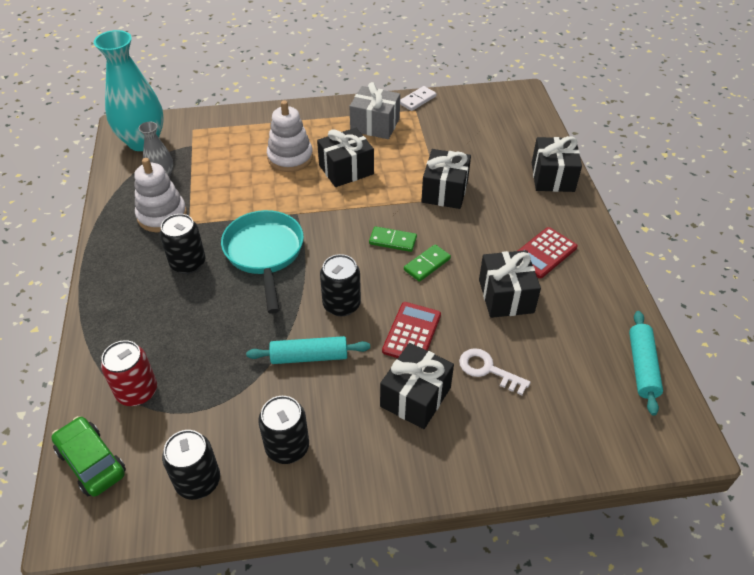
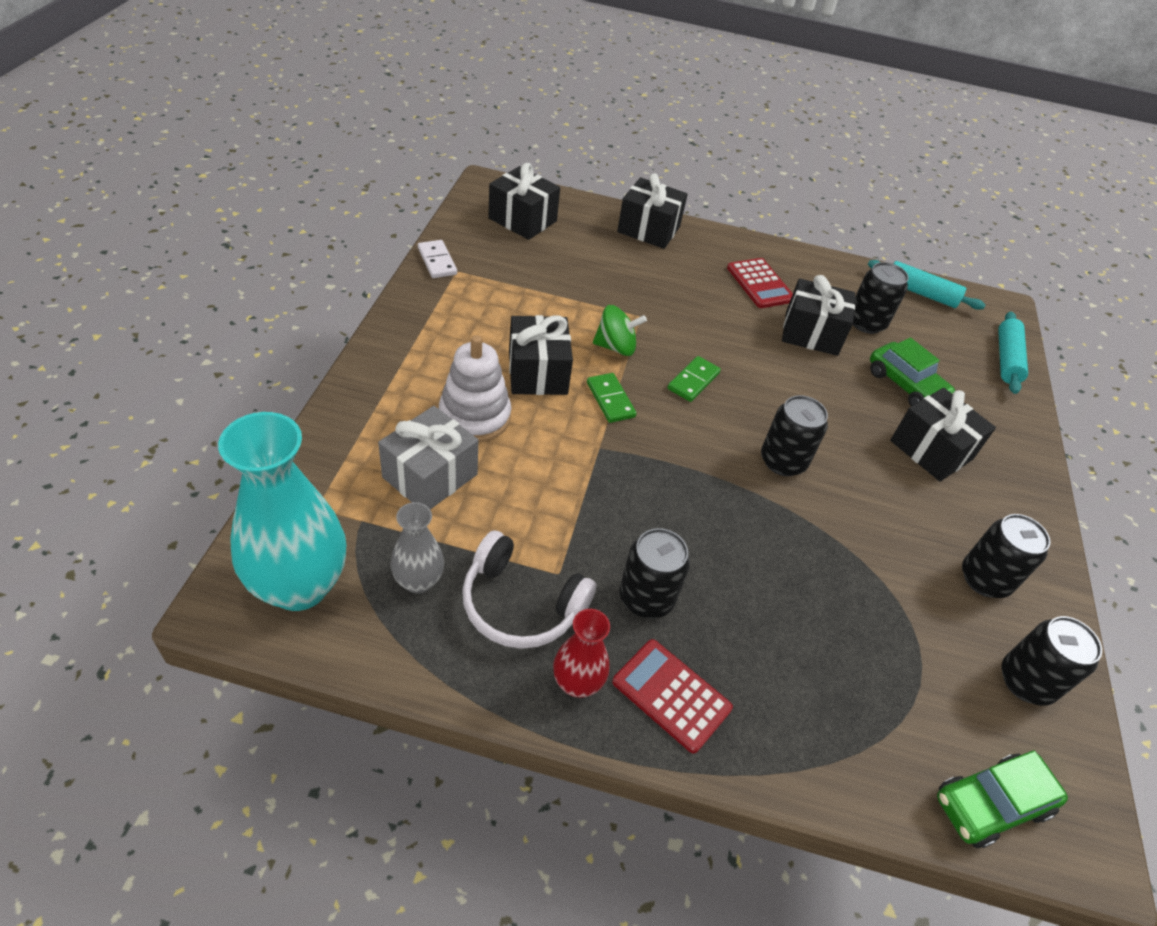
camera: 75 degrees left, 0 degrees up
(120, 250) = (577, 683): none -> red vase
(137, 391) = (878, 720): red can -> none
(162, 215) = (521, 604): white stacking toy -> white headphones
(264, 254) = (664, 505): turquoise pan -> none
(309, 356) = (857, 517): turquoise rolling pin -> turquoise rolling pin (1006, 359)
(375, 125) = (461, 314): grey gift -> grey gift (430, 476)
(398, 195) = (616, 347): none -> green spinning top
(411, 333) = (843, 420): red calculator -> red calculator (671, 695)
(427, 264) = (744, 369): green domino -> green domino (610, 400)
(445, 191) = (628, 309): black gift -> black gift (522, 220)
(488, 370) = (905, 385): white key -> green car
(554, 331) = (866, 323): none -> black can

